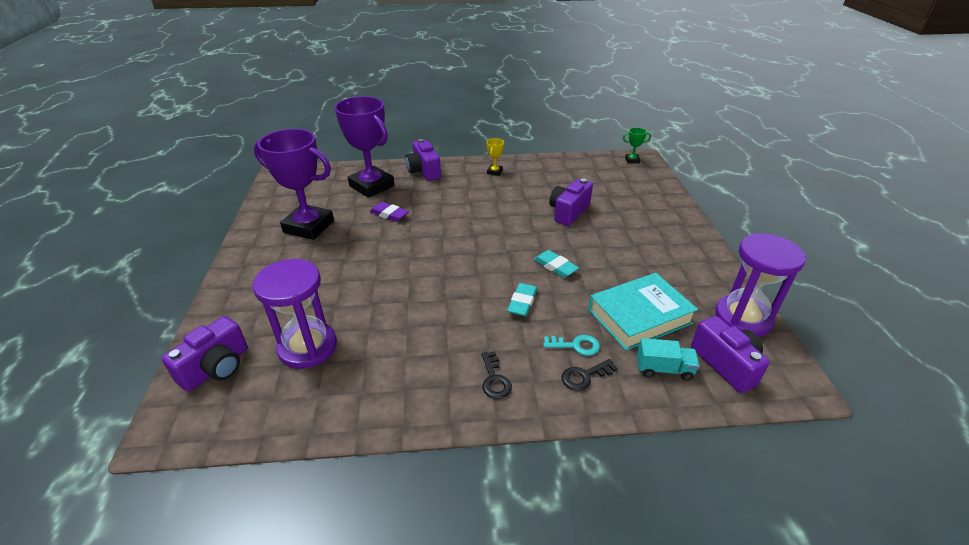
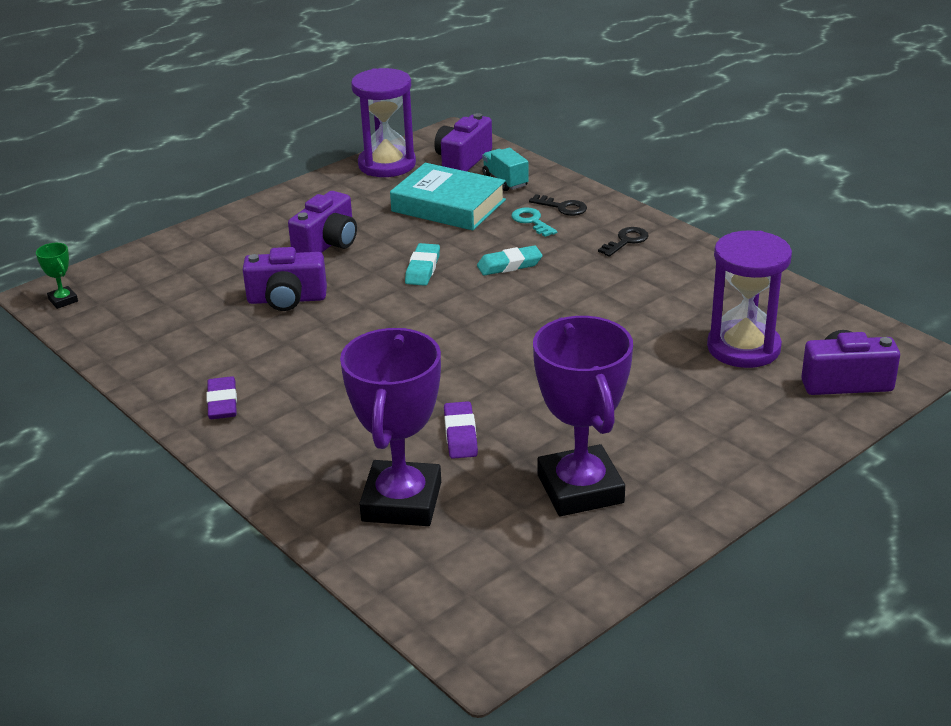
camera: 125 degrees left, 5 degrees down
(424, 171) = (292, 475): purple camera -> purple camera (327, 244)
(494, 172) = (222, 403): yellow trophy -> purple eraser

